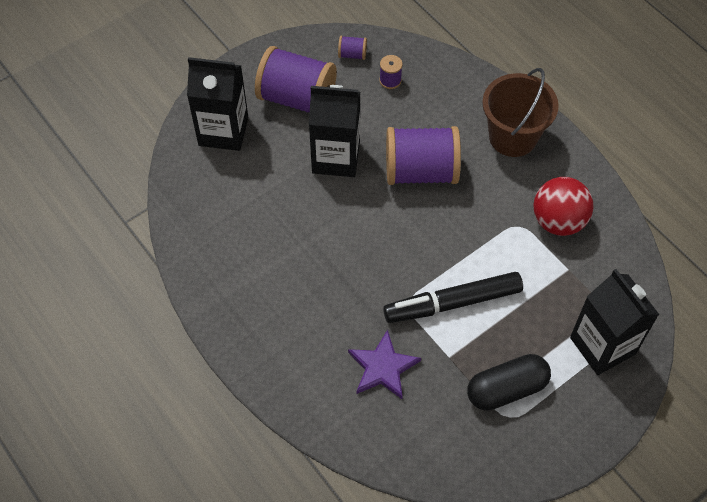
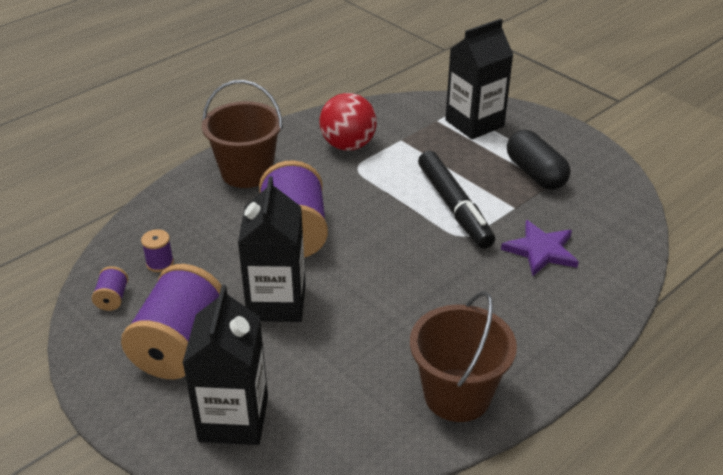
camera: 95 degrees left, 20 degrees down
(221, 271) = (457, 395): none -> brown bucket

